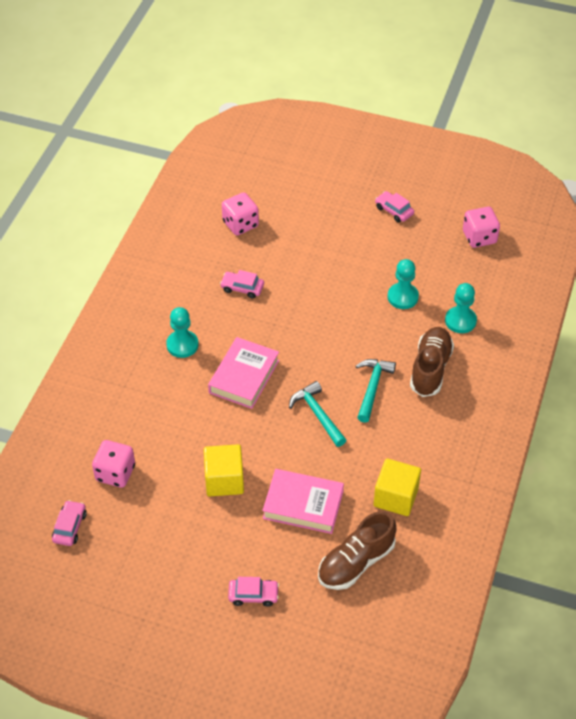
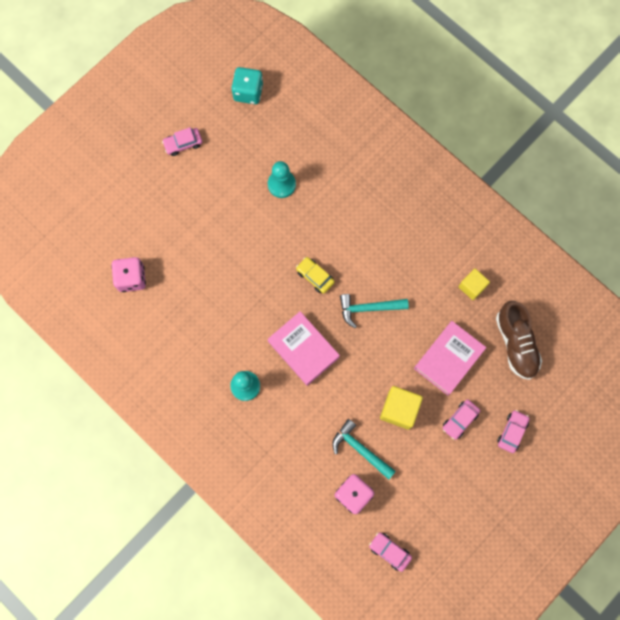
camera: 65 degrees left, 25 degrees up
(242, 288) = (207, 309): pink car -> pink car (460, 420)
(324, 358) = (315, 276): none -> yellow car
(372, 387) = (362, 253): turquoise hammer -> turquoise hammer (360, 449)
(396, 497) = (472, 287): yellow cube -> yellow cube, size x0.66
(430, 369) = (365, 200): brown shoe -> none
(460, 321) = (328, 153): turquoise pawn -> none
(479, 237) = (248, 92): pink dice -> turquoise dice

